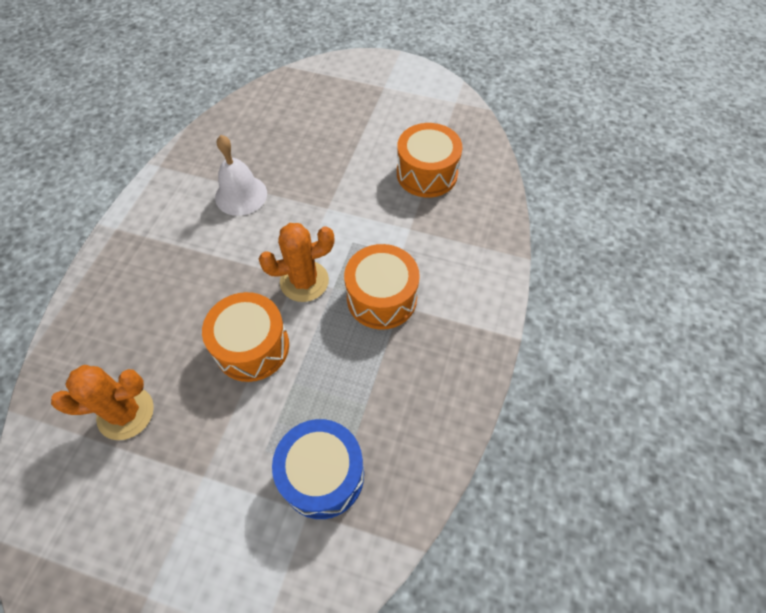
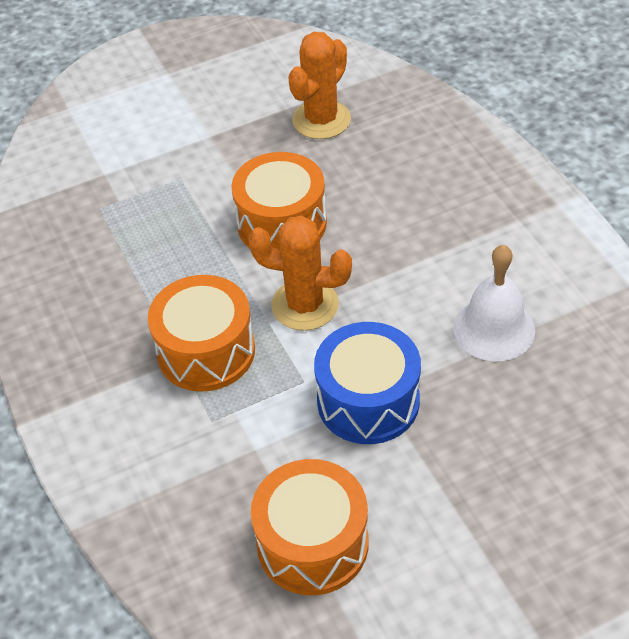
camera: 140 degrees right, 10 degrees down
(304, 281) = (305, 305): orange cactus -> orange cactus turned 75 degrees clockwise
(322, 475) = (115, 197): blue drum -> blue drum (368, 401)

